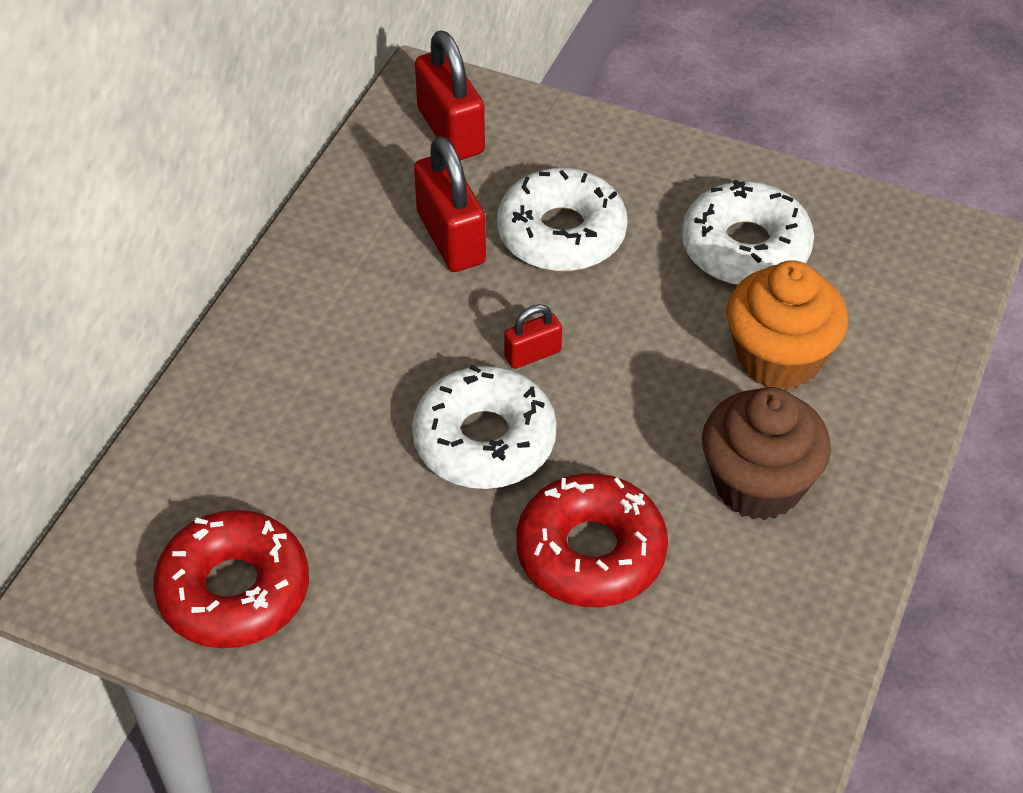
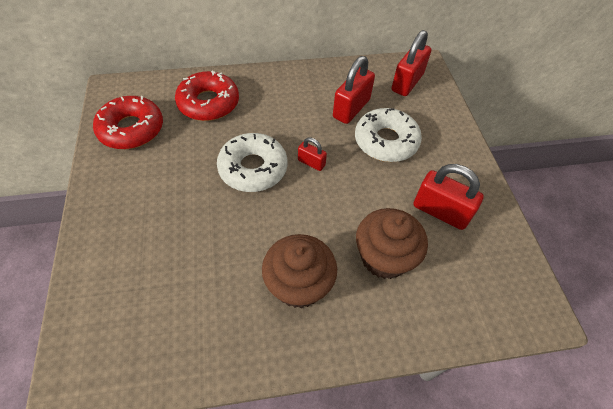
camera: 55 degrees right, 5 degrees up
(591, 552) = (216, 234): red donut -> red donut (208, 103)
(745, 248) = (440, 212): white donut -> red padlock
(778, 358) = (384, 257): orange cupcake -> brown cupcake

